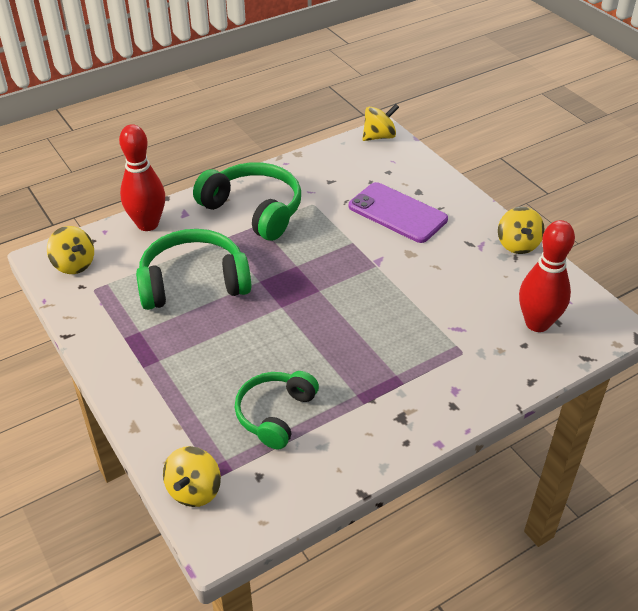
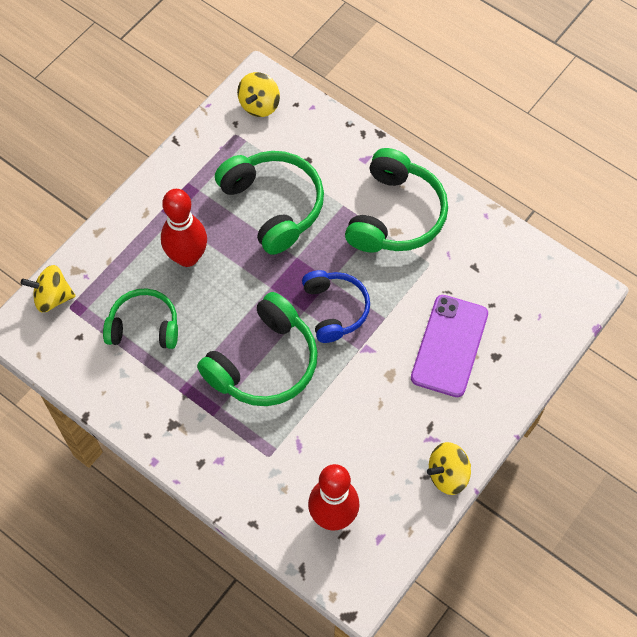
camera: 70 degrees right, 20 degrees up
(147, 224) = (336, 136): red bowling pin -> red bowling pin (187, 257)
(328, 270) = (335, 309): none -> blue headphones
(362, 331) = (264, 363): none -> green headphones
(379, 136) = (579, 289): yellow spinning top -> none

